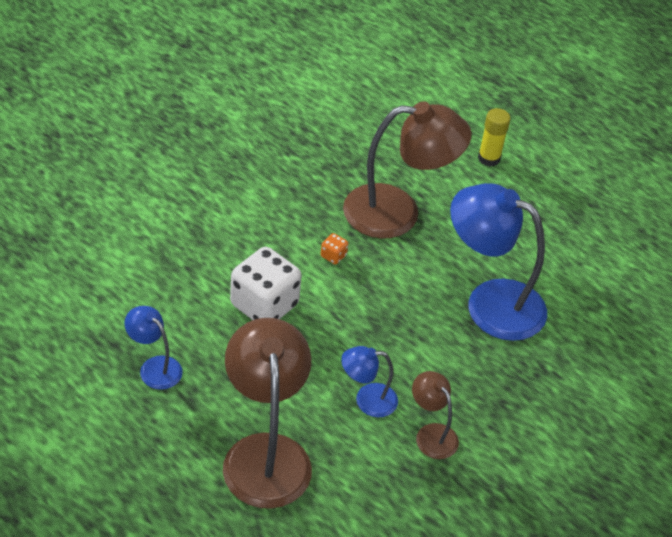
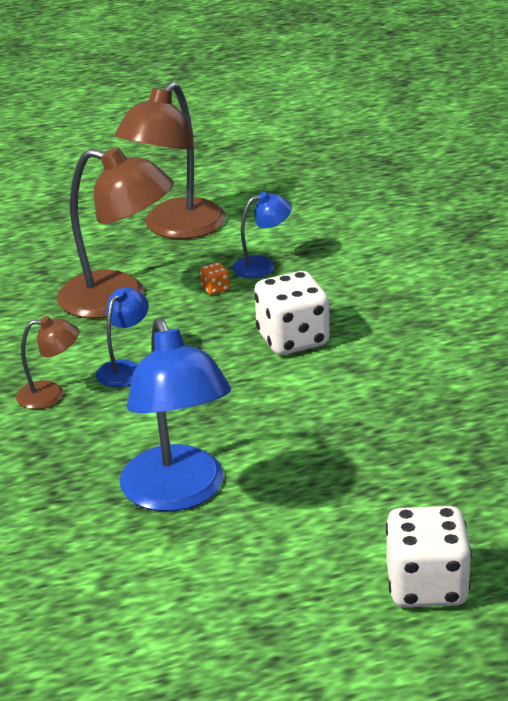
camera: 125 degrees right, 15 degrees down
(333, 256) = (331, 400): orange dice -> orange dice (215, 289)
(397, 212) = (370, 468): brown lamp -> brown lamp (175, 228)
(489, 158) = (426, 586): yellow glue stick -> white dice
(490, 302) = (178, 494): blue lamp -> blue lamp turned 105 degrees clockwise

